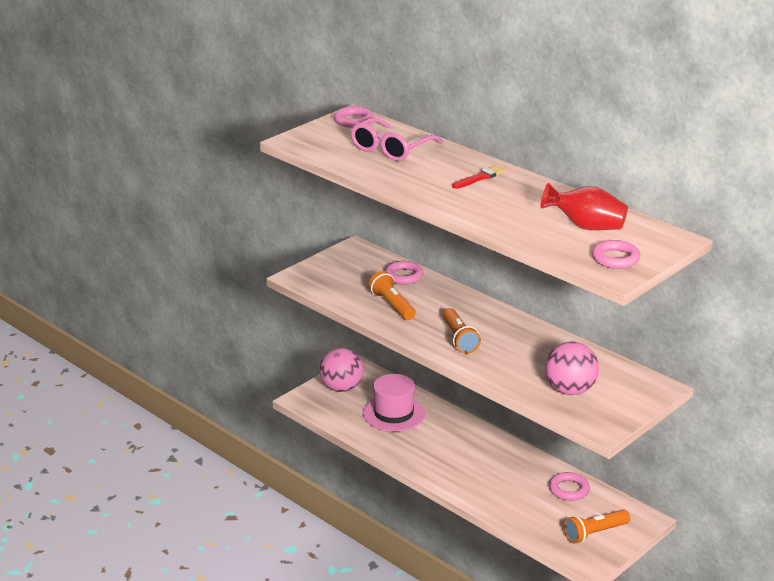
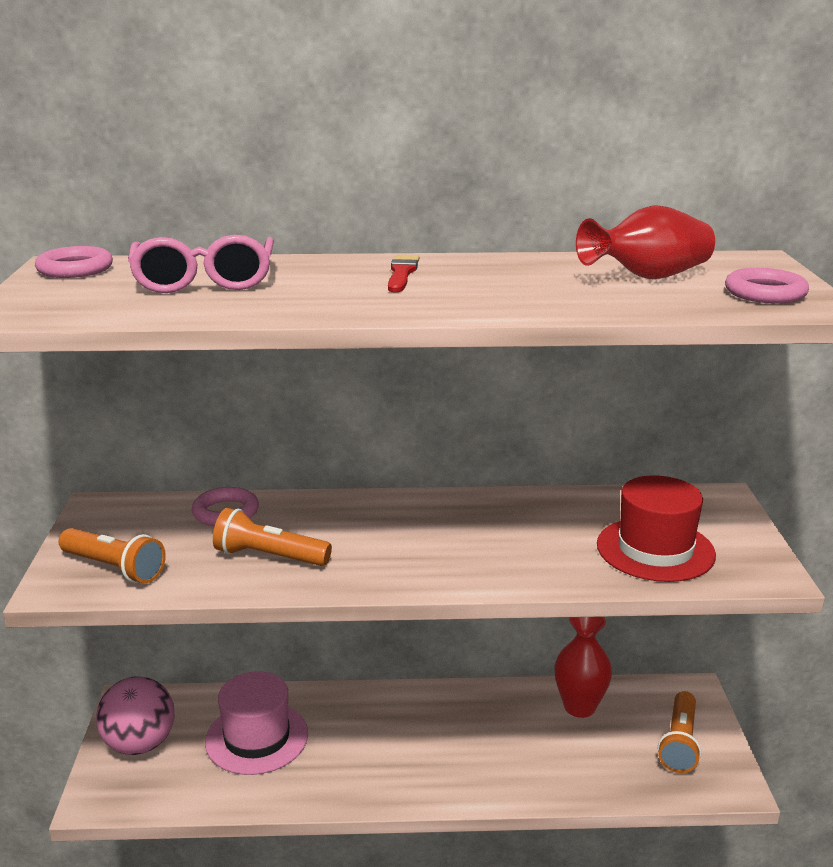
camera: 45 degrees left, 5 degrees down
(459, 339) = (427, 556): orange flashlight -> orange flashlight (114, 568)
(568, 489) = (579, 707): pink ring -> red vase
(570, 390) = (655, 549): pink ball -> red hat

